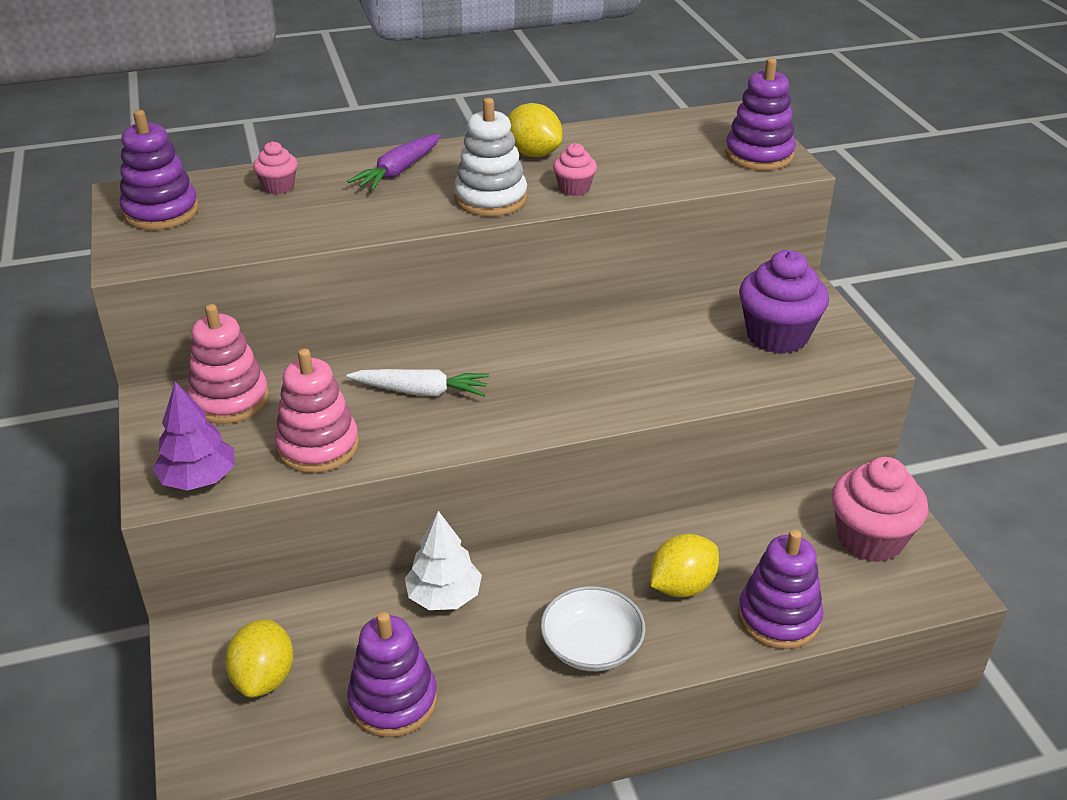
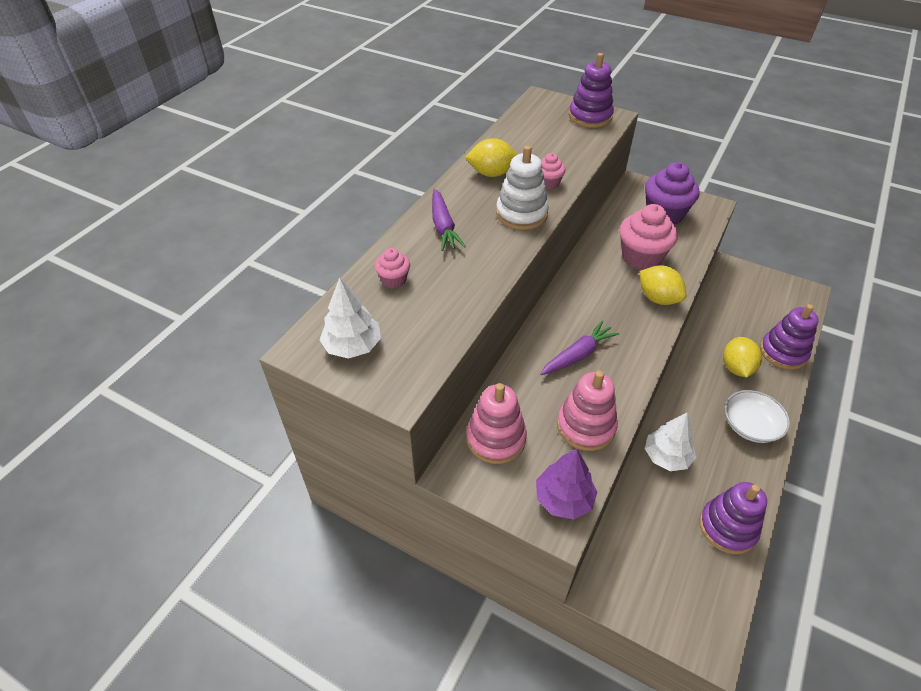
camera: 45 degrees left, 10 degrees up
(161, 212) = (352, 346): purple stacking toy -> white tree
(264, 678) = (664, 575): yellow lemon -> yellow lemon (658, 298)
(420, 391) = (578, 355): white carrot -> purple carrot
(870, 539) = (758, 291): pink cupcake -> pink cupcake (641, 257)

